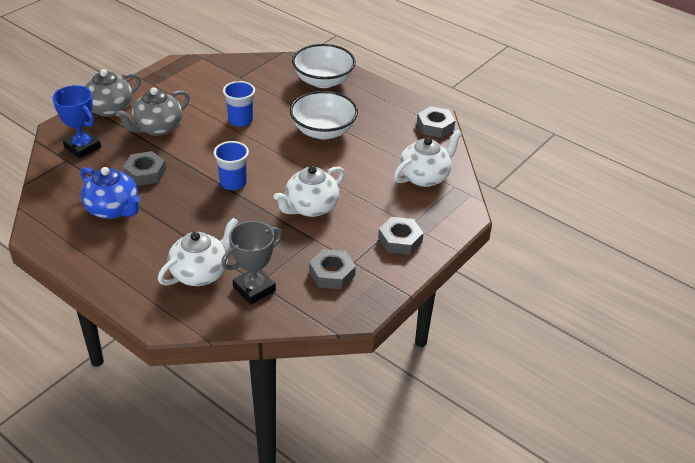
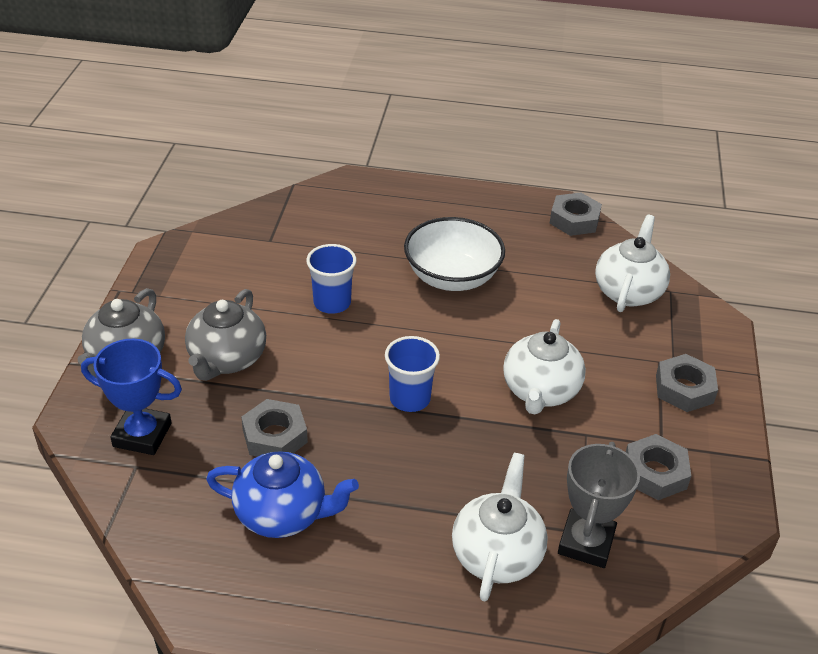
camera: 30 degrees left, 0 degrees up
(323, 81) = (385, 207): white bowl -> none

